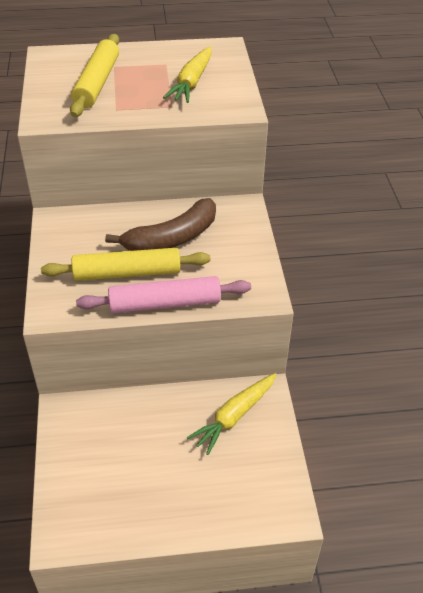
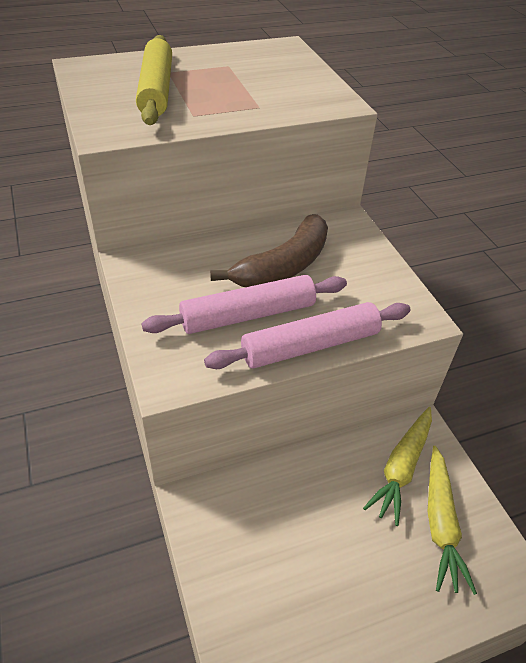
camera: 15 degrees left, 0 degrees up
(127, 273) = (248, 315): yellow rolling pin -> pink rolling pin
(191, 82) = (269, 81): yellow carrot -> yellow carrot (440, 523)

